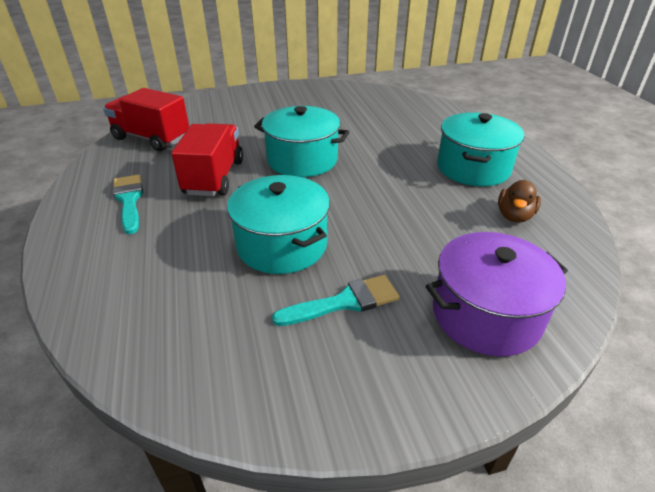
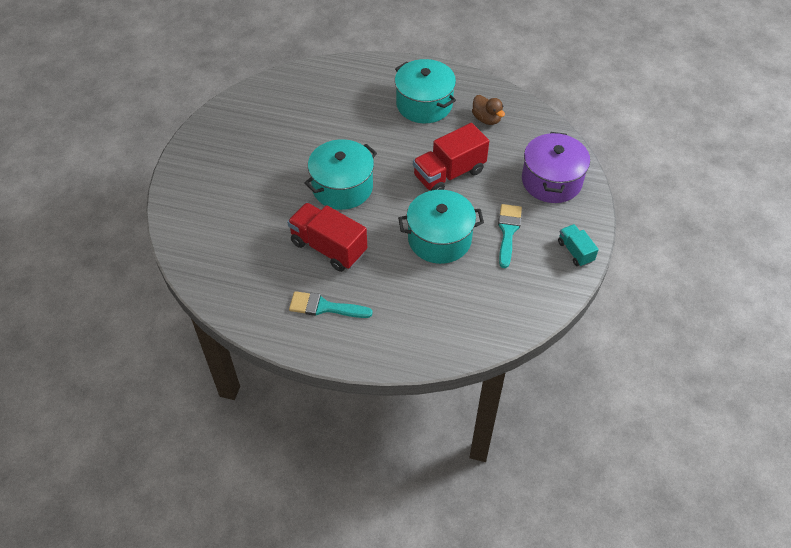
camera: 60 degrees left, 15 degrees up
(151, 138) = (225, 271): red truck -> red truck (449, 174)
(369, 402) = (575, 251): none -> turquoise truck

